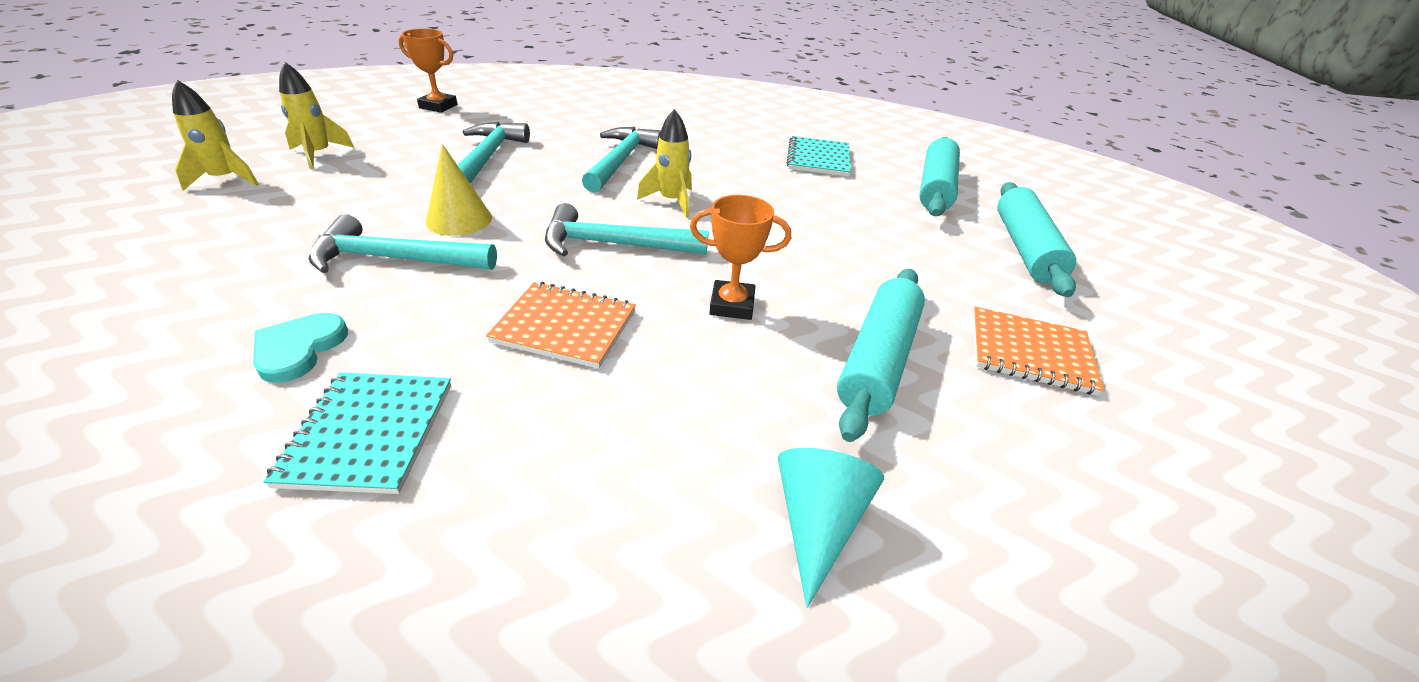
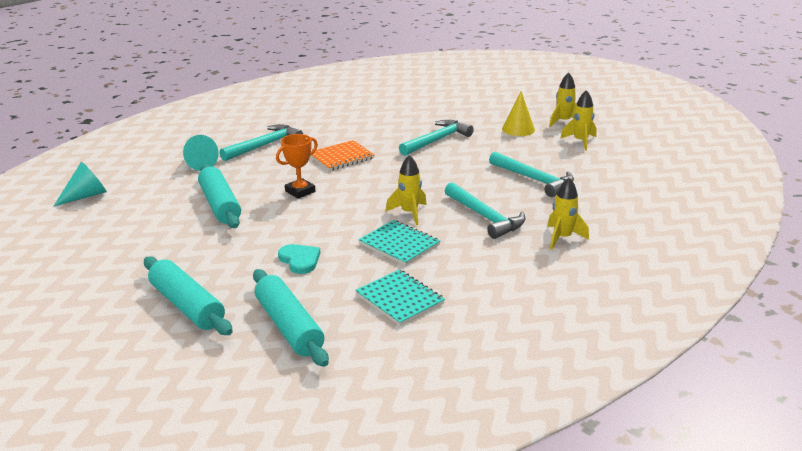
camera: 135 degrees right, 10 degrees down
(299, 349) = (394, 120): turquoise heart -> turquoise heart (300, 260)
(369, 433) = (336, 123): turquoise notebook -> turquoise notebook (399, 244)
(438, 106) = (649, 184): orange trophy -> none
(459, 219) = (459, 157): yellow cone -> yellow cone (518, 129)
(614, 122) = (562, 238): none -> yellow rocket
(615, 244) = (385, 184): turquoise hammer -> turquoise hammer (264, 145)
(1030, 352) = (155, 242): orange notebook -> none
(1169, 602) = (86, 196): none -> turquoise cone

